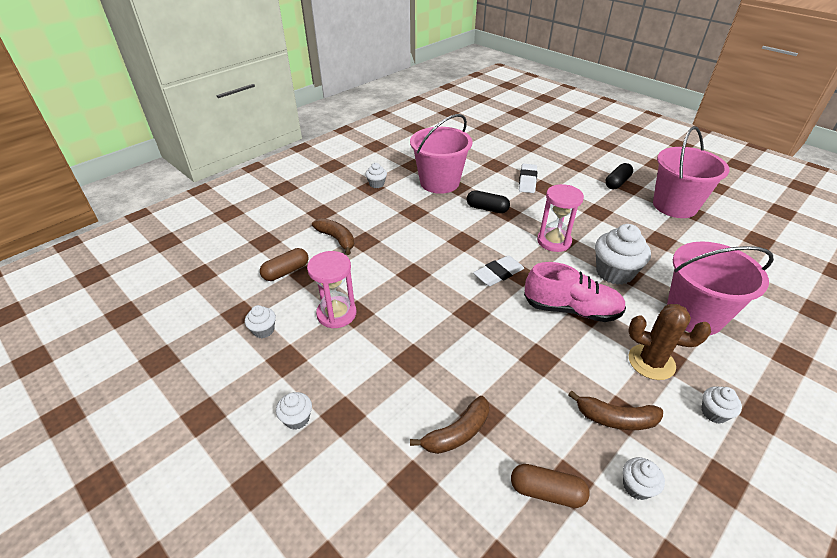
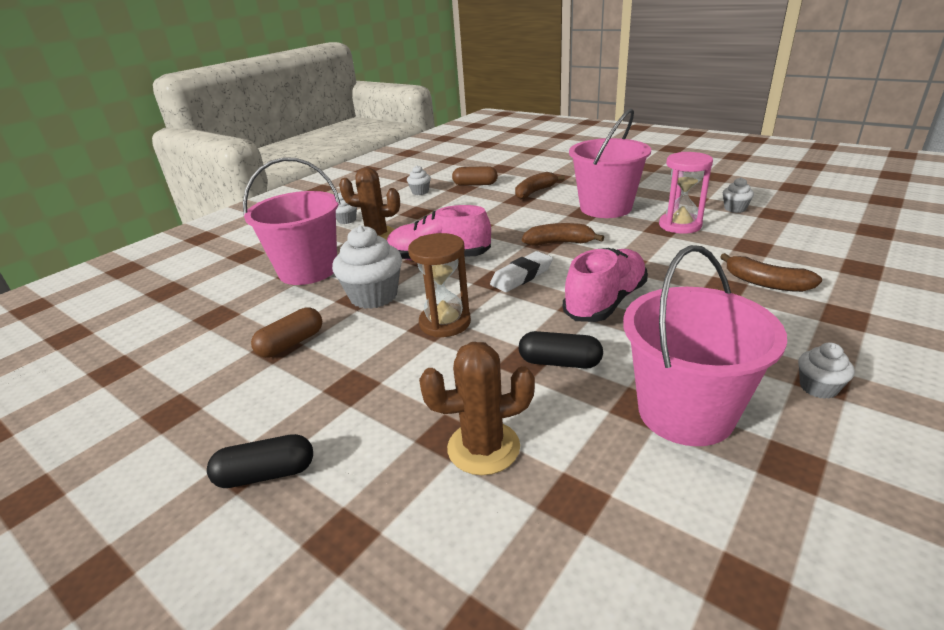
camera: 175 degrees right, 10 degrees down
(286, 271) = (780, 245): brown capsule -> brown capsule (291, 343)
(297, 419) = (649, 183): white cupcake -> none
(446, 241) = (605, 302): none -> pink shoe
(527, 181) = (483, 448): white eraser -> brown cactus
(554, 241) = (445, 323): pink hourglass -> brown hourglass
(615, 419) = (422, 209): brown banana -> brown banana (559, 243)
(617, 183) = (266, 474): black capsule -> black capsule turned 45 degrees clockwise
(674, 206) = (189, 421): pink bucket -> pink bucket (605, 208)

